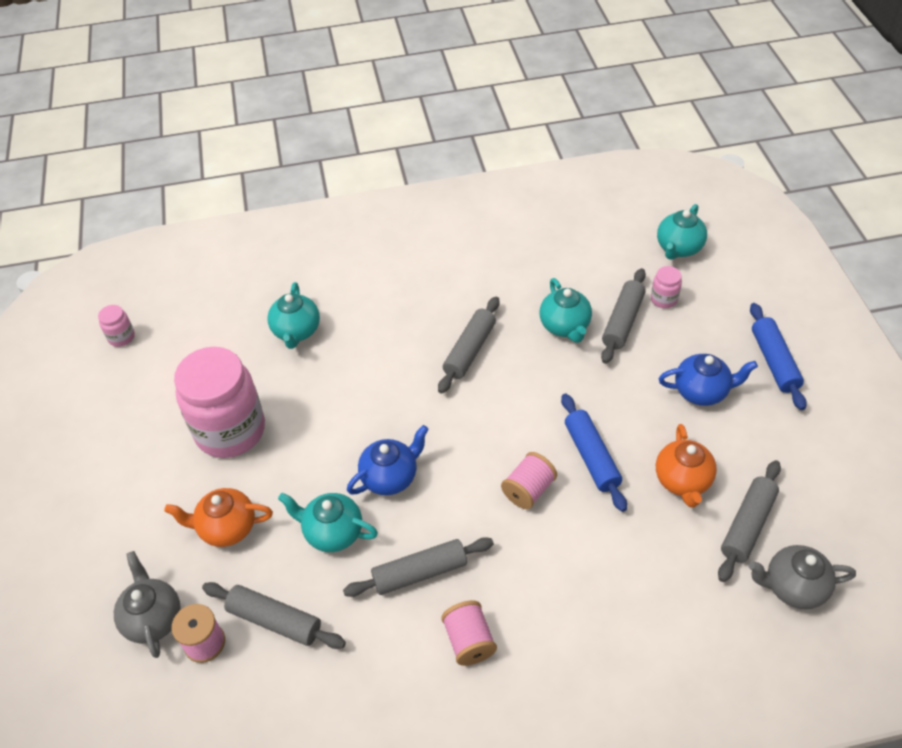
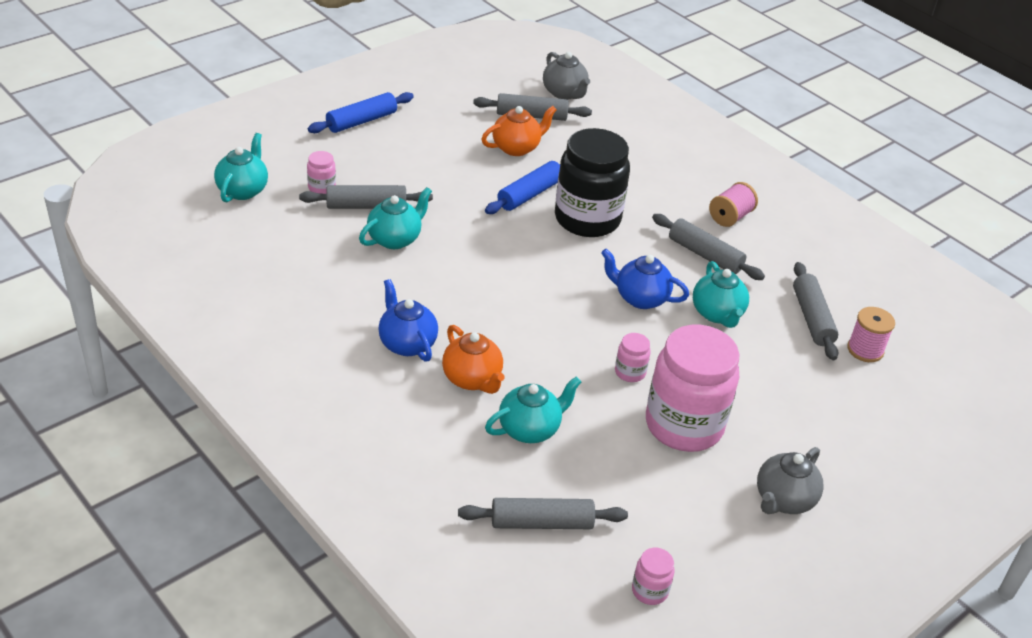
camera: 125 degrees left, 10 degrees down
(153, 618) = (880, 389): grey teapot -> grey teapot (783, 500)
(227, 528) = (772, 381): orange teapot -> orange teapot (472, 379)
(308, 422) = (630, 372): none -> pink jar
(469, 350) = (466, 291): grey rolling pin -> grey rolling pin (541, 523)
(528, 490) = (587, 219): pink spool -> black jar
(678, 248) = (243, 190): turquoise teapot -> turquoise teapot turned 75 degrees counterclockwise
(701, 391) = (420, 151): blue teapot -> blue teapot (407, 343)

